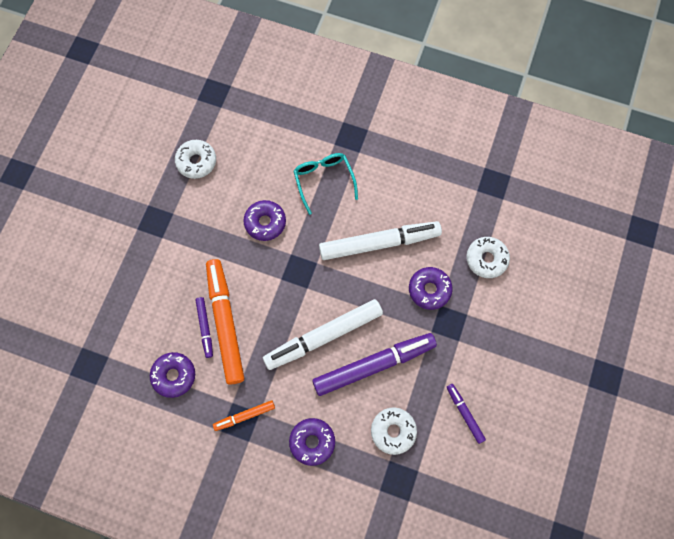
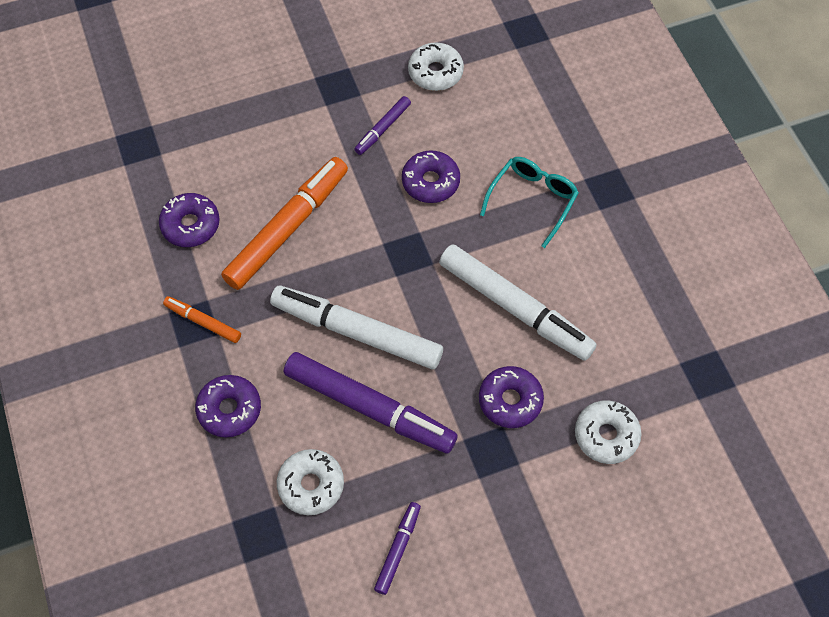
camera: 50 degrees right, 10 degrees down
(205, 328) = (265, 214): purple marker -> purple marker (382, 129)

